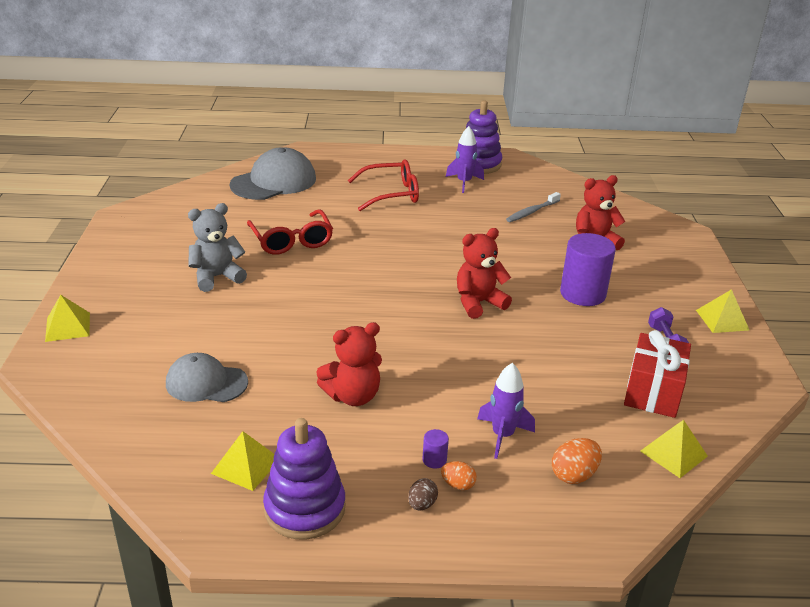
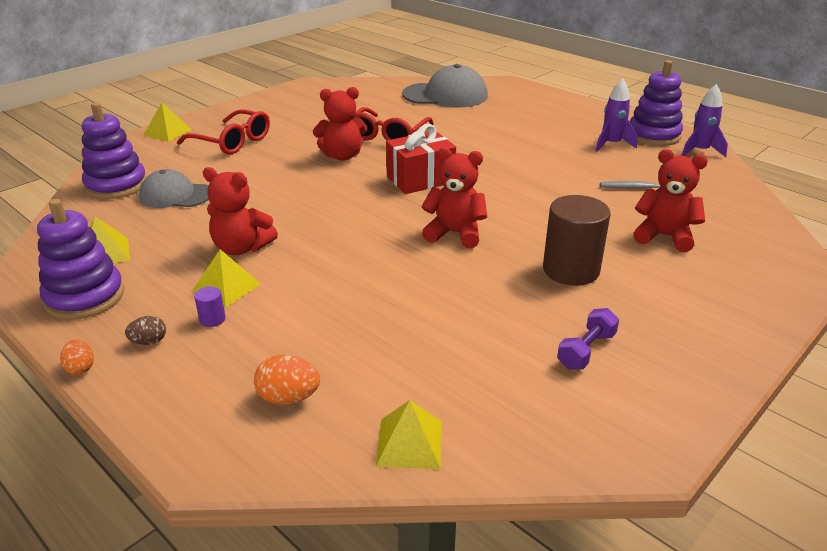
camera: 45 degrees right, 0 degrees up
(126, 404) = (116, 185): none -> purple stacking toy
(206, 383) = (176, 195): grey cap -> grey cap turned 45 degrees counterclockwise
(217, 277) = (297, 138): grey teddy bear -> none
(287, 276) = (342, 156): none -> red teddy bear
(392, 194) = (527, 132): red glasses -> red glasses (233, 142)
(458, 485) = (195, 345): orange egg -> orange egg (80, 368)
(502, 436) = (290, 334): purple rocket -> purple rocket (699, 151)
(582, 294) = (571, 270): purple cylinder -> brown cylinder
(653, 392) = (489, 382): red gift -> red gift (420, 179)
(722, 320) = (699, 366): yellow pyramid -> yellow pyramid (226, 287)

